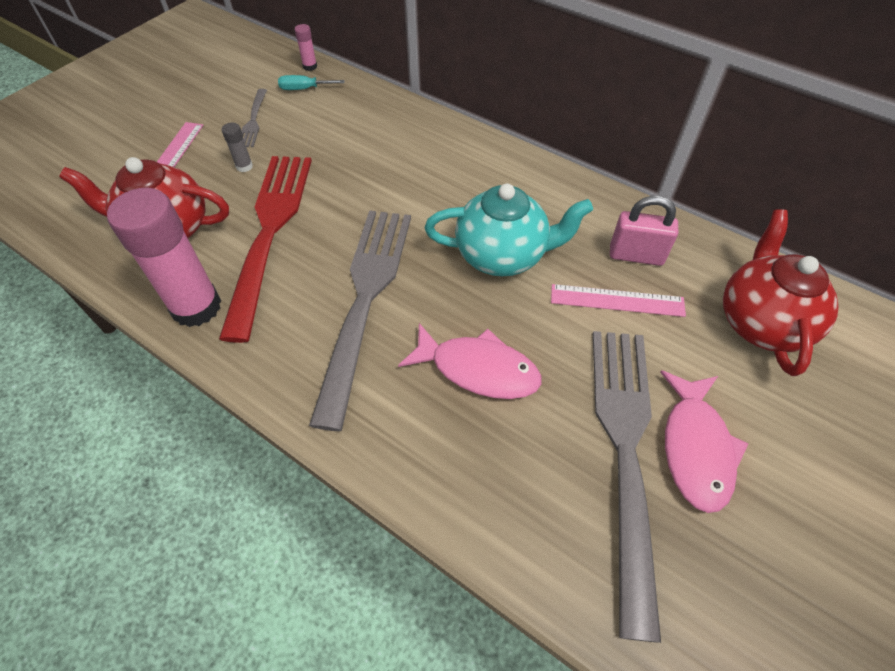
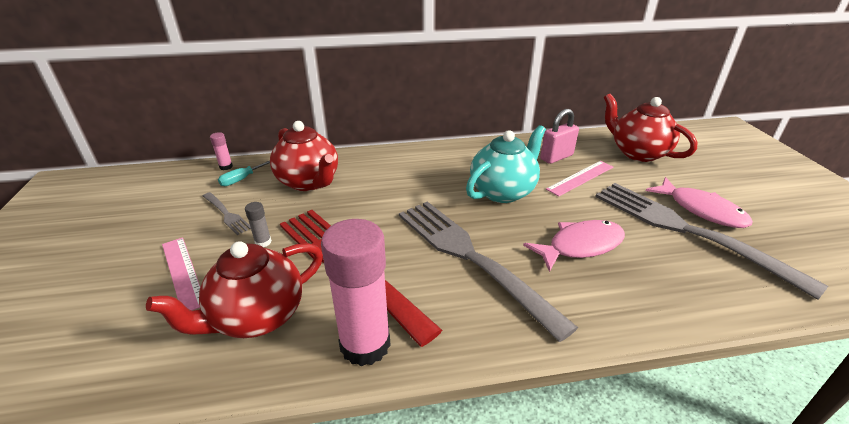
camera: 45 degrees left, 20 degrees down
(349, 125) = (309, 182): none -> red teapot

